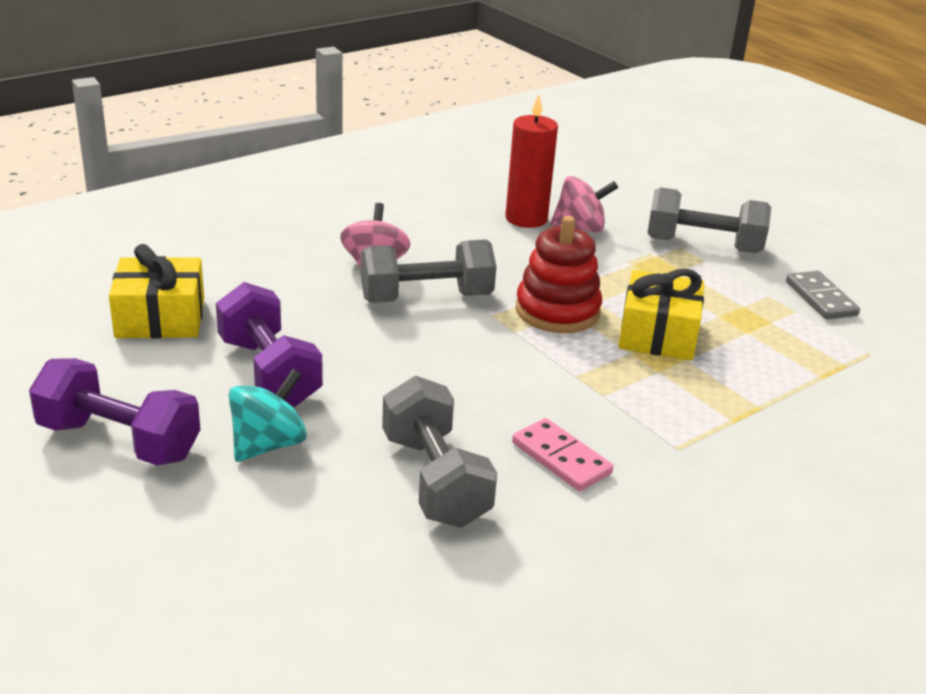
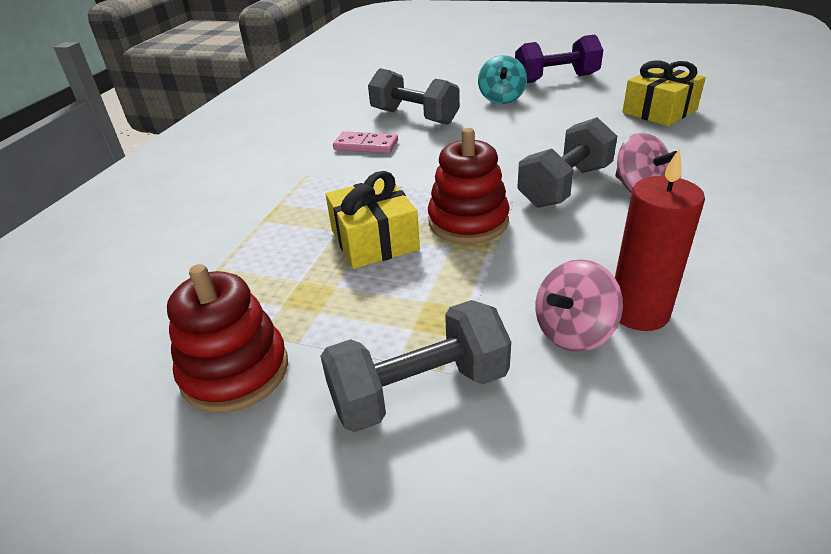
camera: 150 degrees right, 5 degrees up
(269, 372) = (558, 116): purple dumbbell -> none
(821, 298) = (235, 371): grey domino -> red stacking toy

